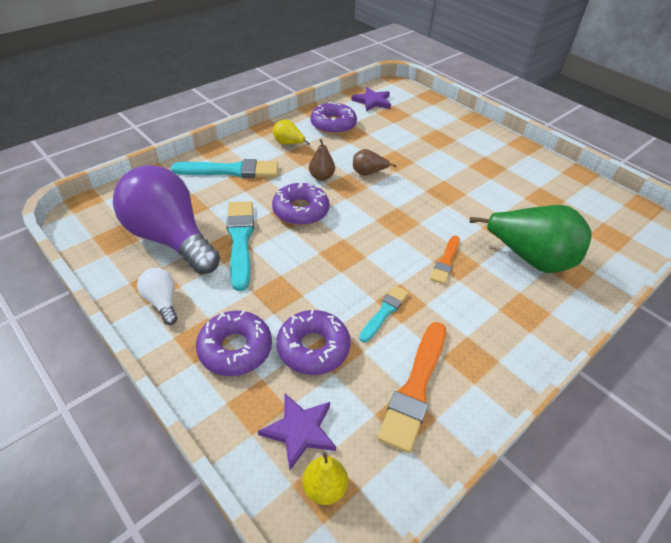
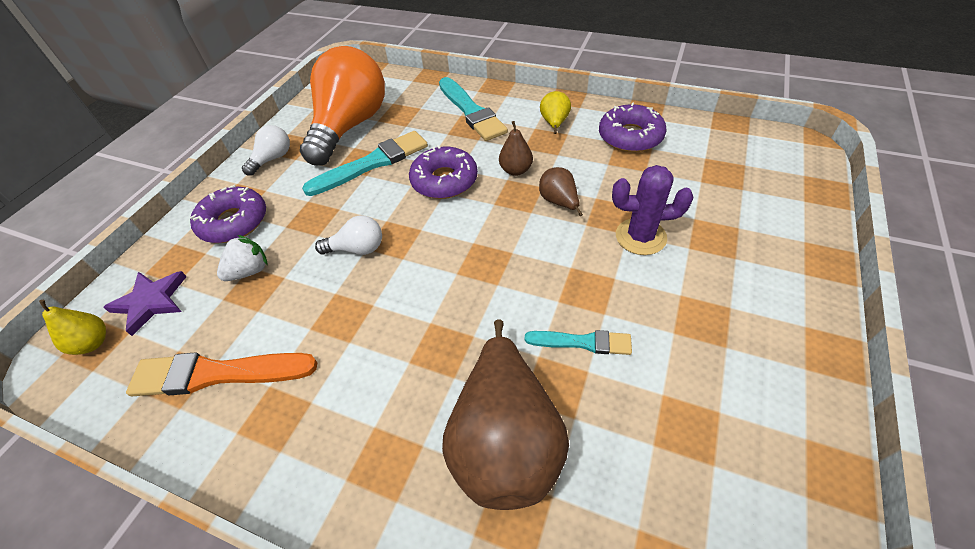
camera: 70 degrees right, 5 degrees up
(170, 238) = (350, 126): purple light bulb -> orange light bulb
(313, 348) = (250, 271): purple donut -> white strawberry
(338, 276) = (357, 249): none -> white light bulb
(372, 101) = (727, 144): purple star -> none
(384, 312) = (319, 307): turquoise brush -> turquoise brush (582, 342)
(420, 159) = (640, 237): none -> purple cactus
(445, 261) = (436, 336): orange brush -> none
(530, 258) = (506, 441): green pear -> brown pear

